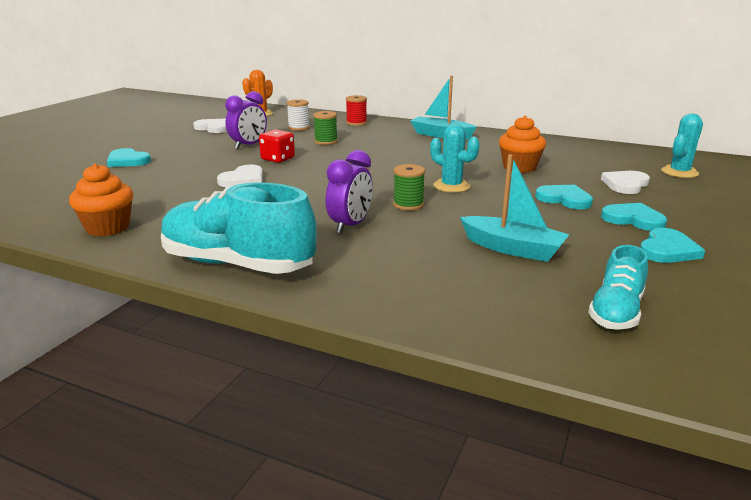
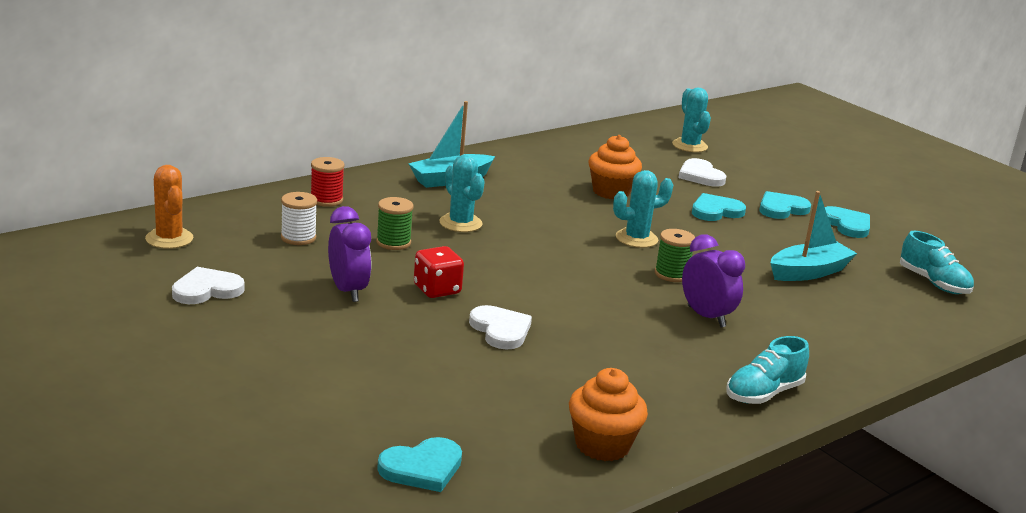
camera: 65 degrees left, 0 degrees up
(127, 161) = (315, 387): turquoise heart -> turquoise heart (422, 468)
(237, 264) = (763, 393): turquoise shoe -> turquoise shoe, size x0.55
(381, 147) = (460, 223): none -> turquoise cactus

